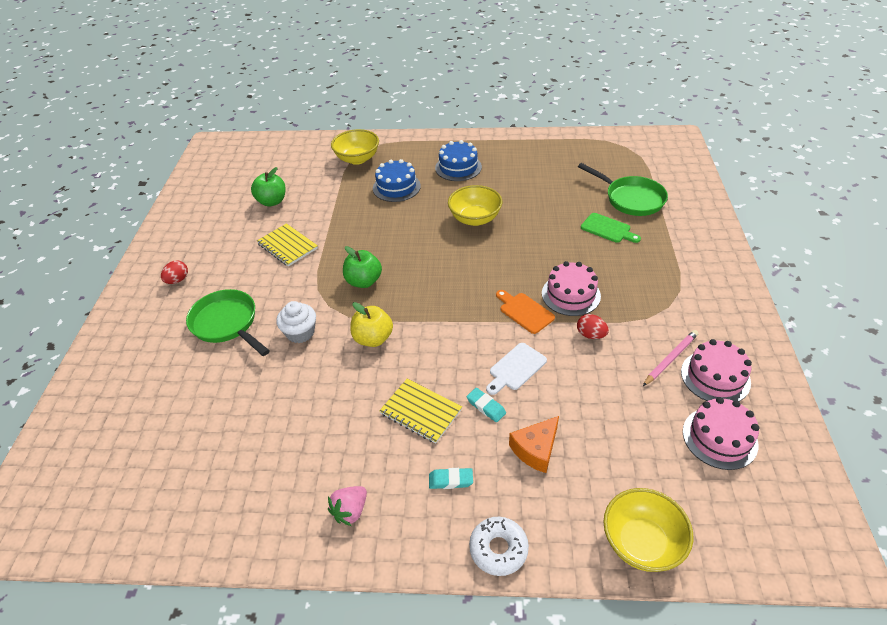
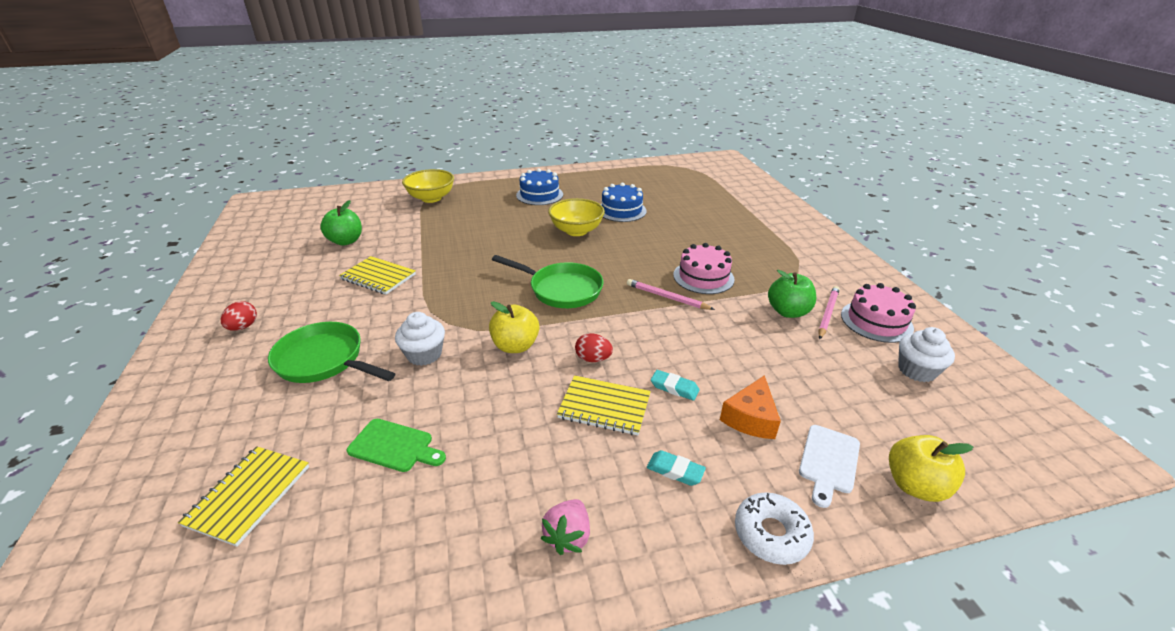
camera: 20 degrees left, 10 degrees down
(155, 426) = (248, 495): none -> yellow notebook
(364, 281) = (481, 296): green apple -> green apple (788, 312)
(396, 187) = (483, 215): blue cake -> blue cake (621, 210)
(451, 480) = (675, 471): turquoise eraser -> turquoise eraser turned 45 degrees clockwise
(516, 368) = (686, 347): white cutting board -> white cutting board (828, 462)
(524, 311) = (667, 297): orange cutting board -> pink pencil
(590, 335) = (742, 306): red egg -> red egg (593, 359)
(608, 229) = (706, 224): green cutting board -> green cutting board (394, 446)
(631, 199) = (713, 201): green pan -> green pan (561, 289)
(641, 542) = (915, 485): yellow bowl -> yellow apple
(719, 438) = (916, 370): pink cake -> white cupcake

